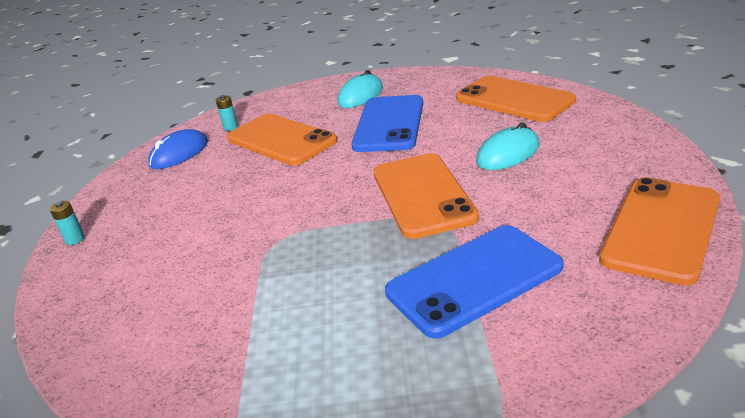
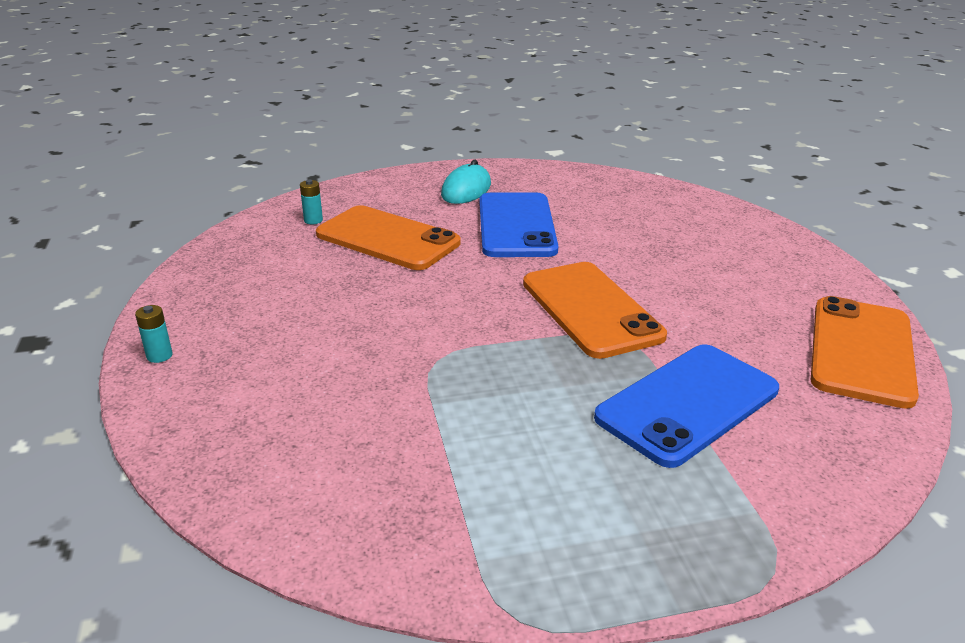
camera: 15 degrees left, 0 degrees up
(179, 153) = (257, 250): blue mouse -> none
(508, 153) = (669, 265): turquoise mouse -> none
(514, 99) = (651, 204): orange phone -> none

